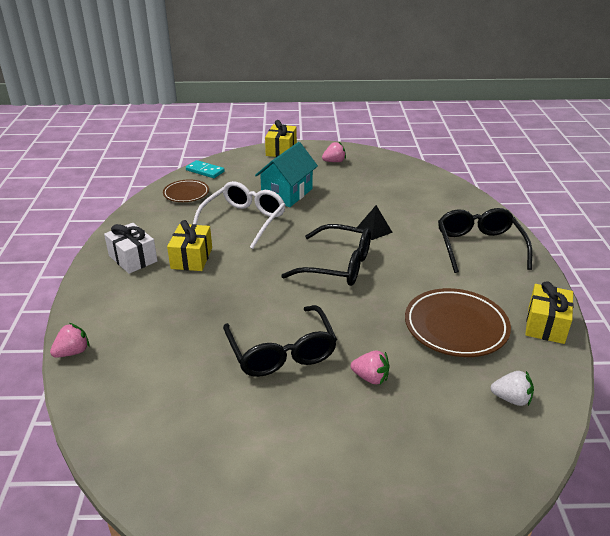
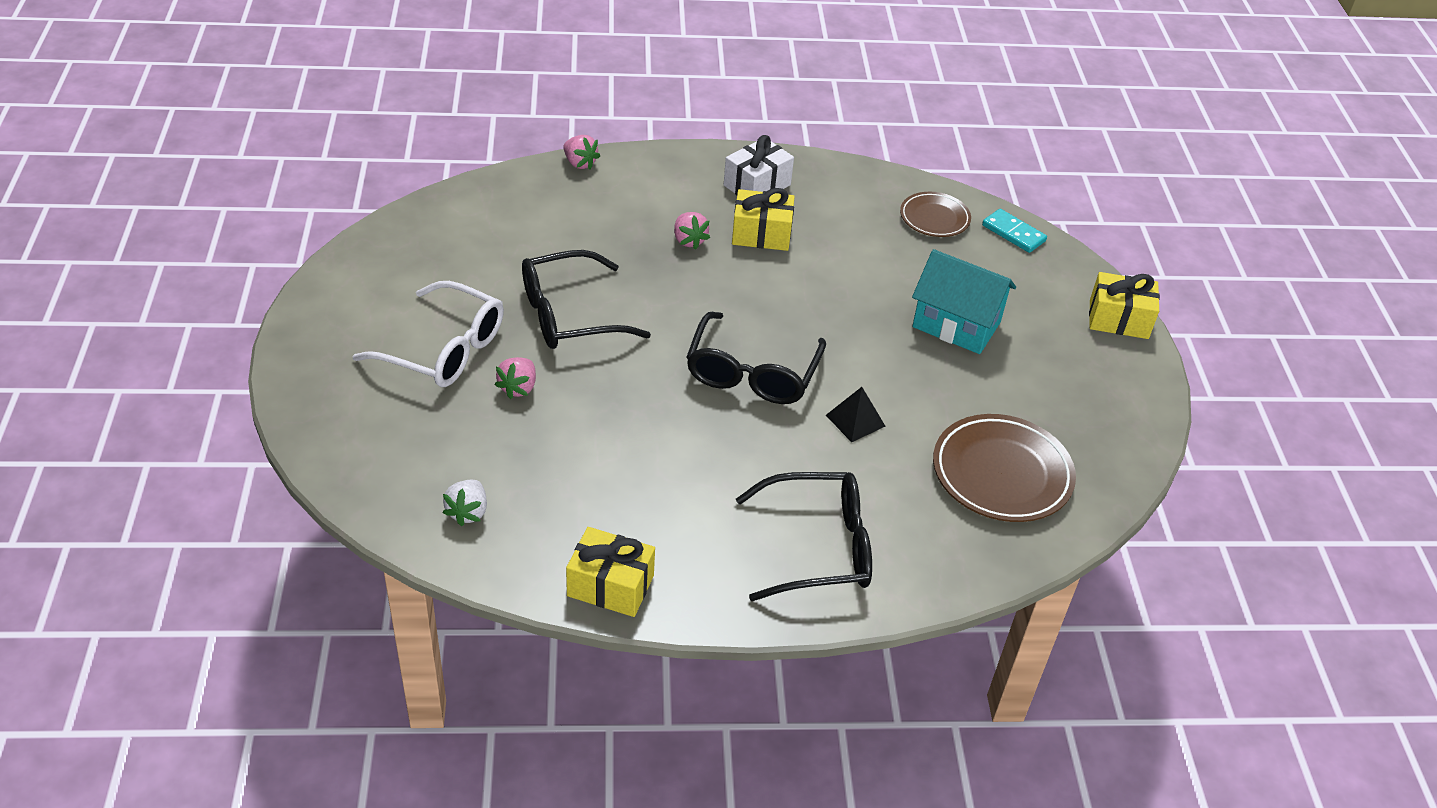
camera: 85 degrees right, 10 degrees up
(205, 171) = (1013, 233): turquoise domino -> turquoise domino turned 75 degrees counterclockwise
(244, 220) = (864, 279): white glasses -> white glasses (444, 349)
(334, 161) = (1092, 387): pink strawberry -> pink strawberry (689, 240)
(455, 327) = (609, 482): brown plate -> brown plate (1001, 474)

